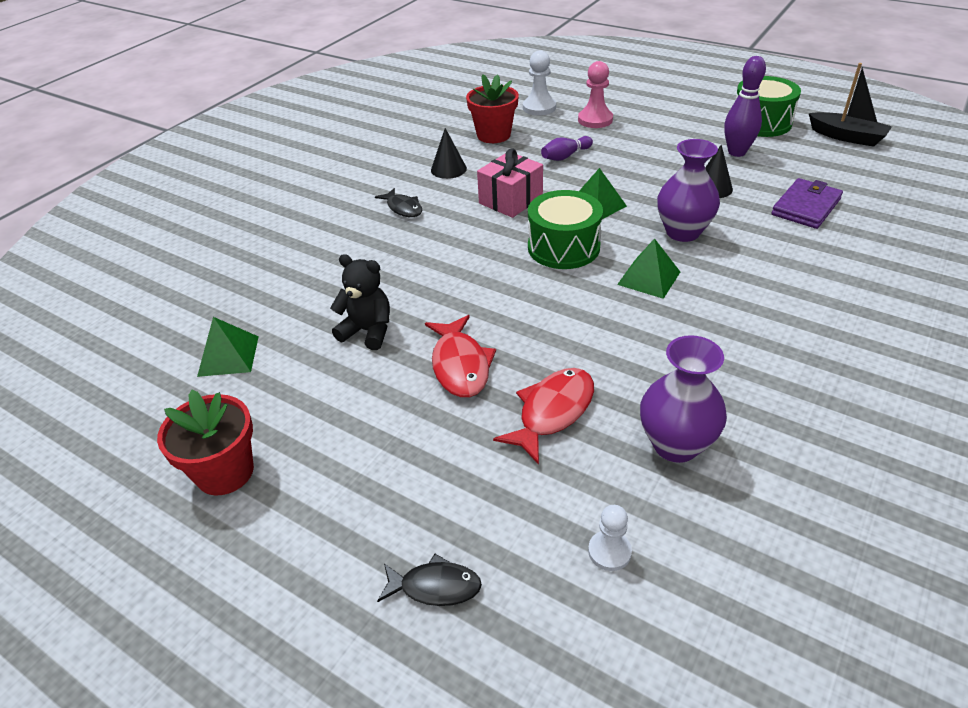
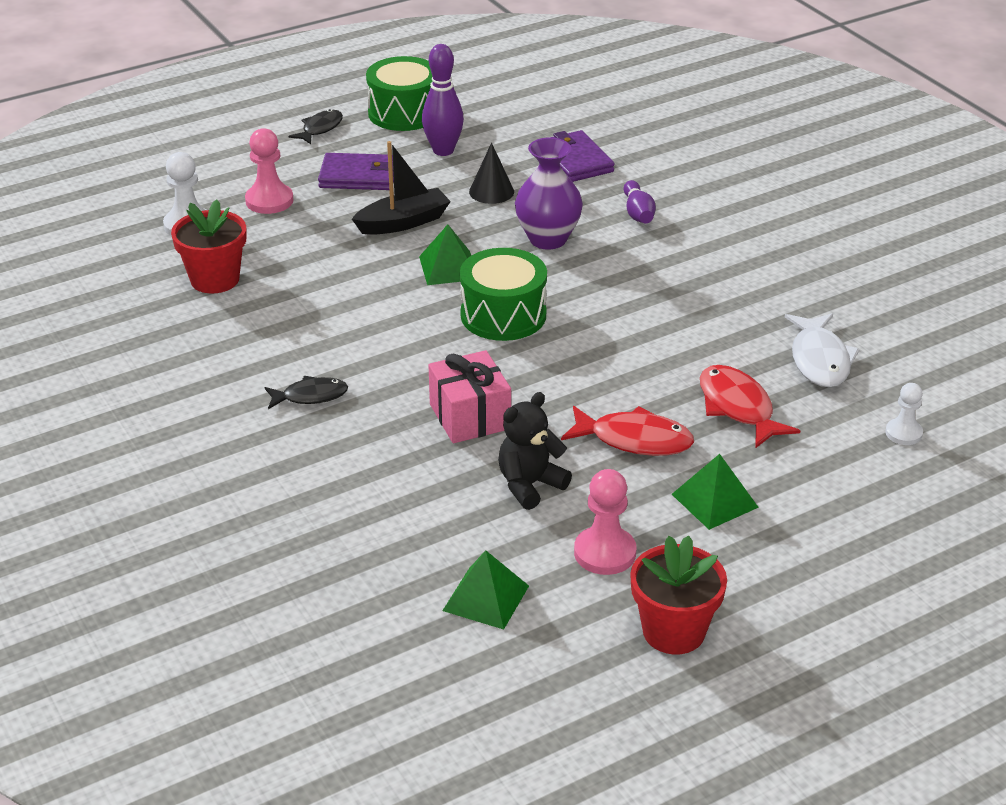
camera: 65 degrees left, 5 degrees down
(307, 398) = (605, 553): none -> pink pawn
(435, 586) = (886, 531): black fish -> black fish (320, 128)
(448, 169) = (257, 337): black cone -> none
(511, 200) = (378, 317): pink gift -> pink gift (470, 416)
(565, 156) = (327, 249): purple bowling pin -> purple bowling pin (638, 213)
(648, 278) = (600, 287): green pyramid -> green pyramid (714, 500)
(662, 136) = (358, 176): none -> purple wallet
(675, 445) = (820, 360): purple vase -> white fish
(847, 137) = (485, 85): black boat -> black boat (403, 222)

